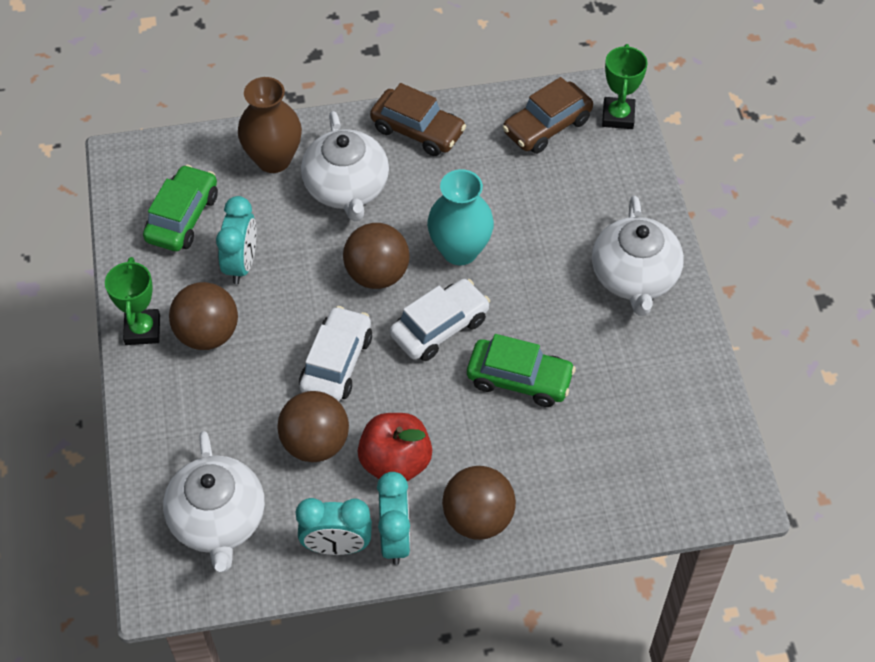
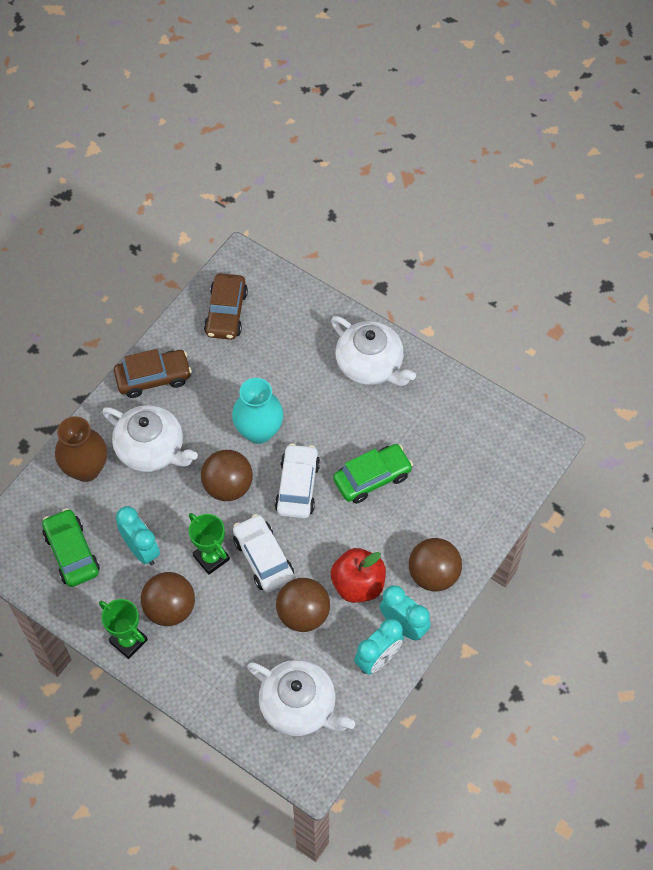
camera: 45 degrees left, 5 degrees up
(618, 116) = (260, 273): green trophy -> green trophy (211, 557)

